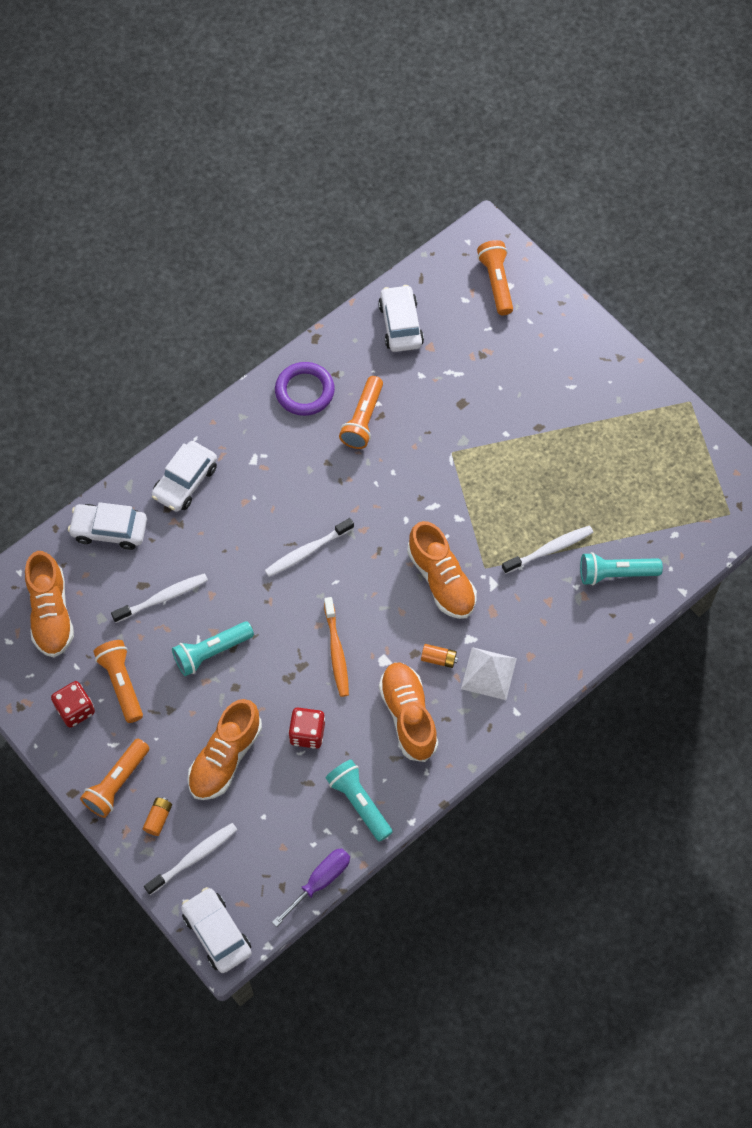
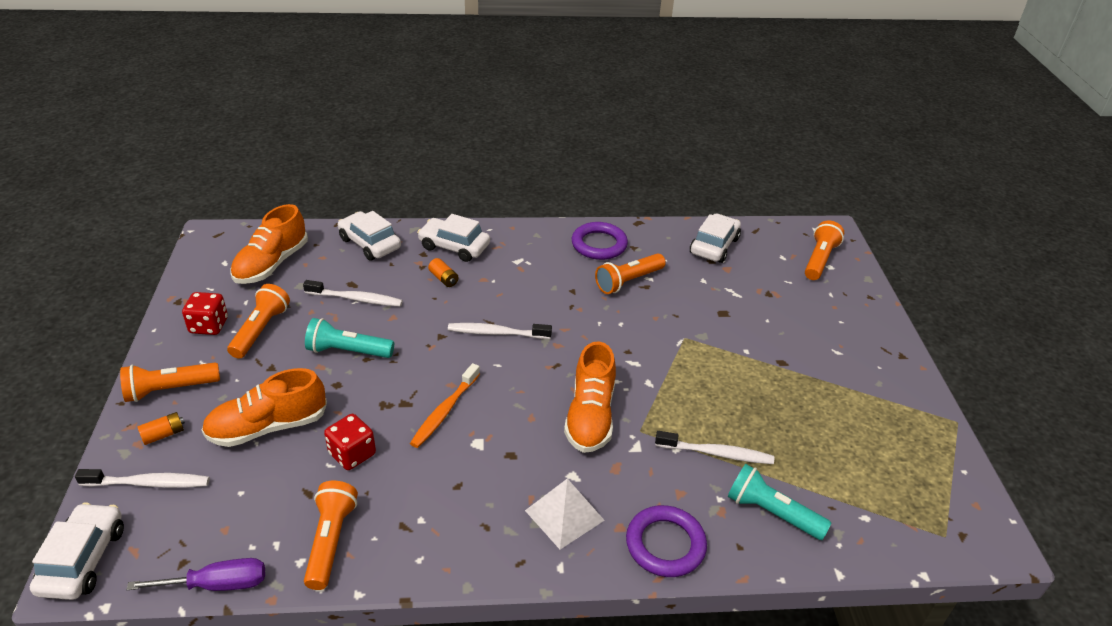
camera: 35 degrees right, 25 degrees down
(185, 481) = (454, 246): white car -> white car turned 45 degrees clockwise
(359, 803) = (331, 541): turquoise flashlight -> orange flashlight
(408, 716) = (453, 500): orange shoe -> none
(439, 659) = (528, 473): orange battery -> orange battery (443, 279)
(567, 647) = (665, 544): none -> purple ring

